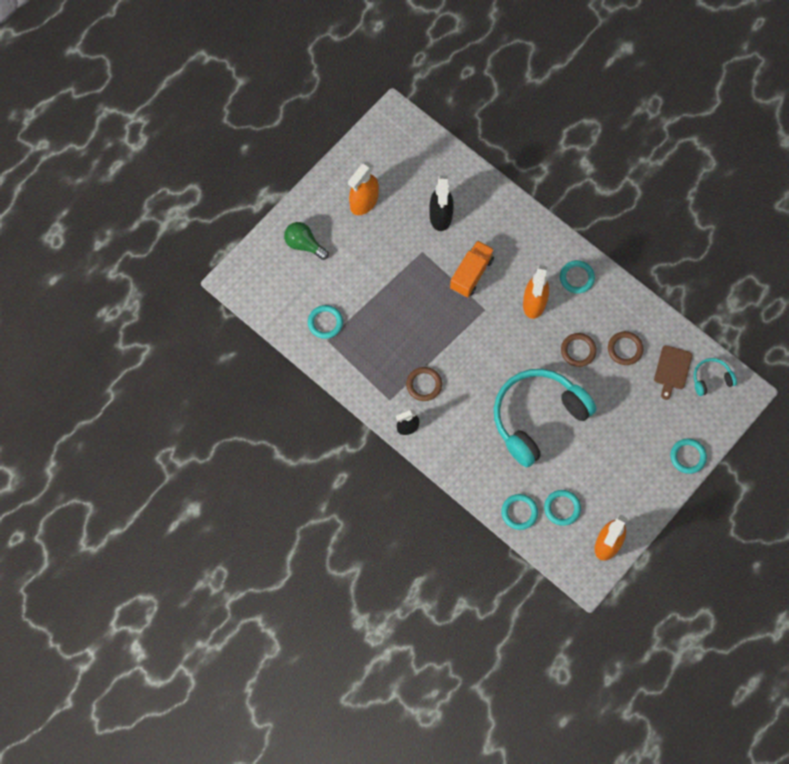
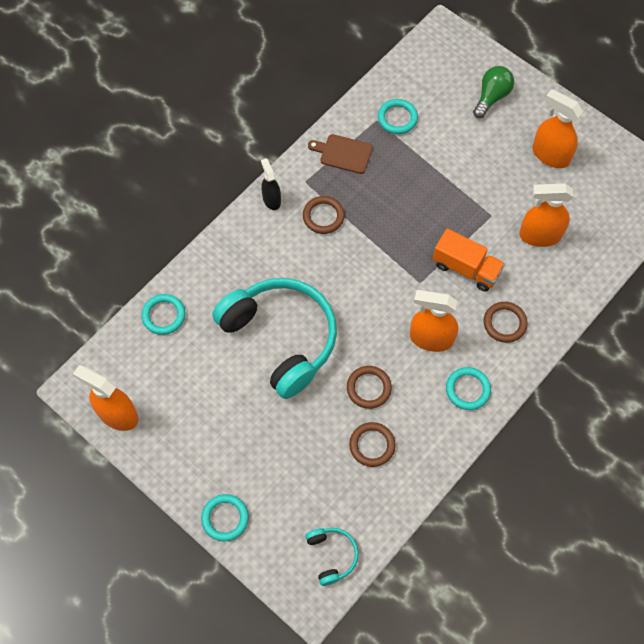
camera: 90 degrees right, 5 degrees down
(440, 216) = (539, 235): black spray bottle -> orange spray bottle
(520, 247) = (504, 323): none -> brown ring
(562, 508) = (166, 363): turquoise ring -> none
(672, 369) = (344, 504): brown cutting board -> brown cutting board (343, 153)

